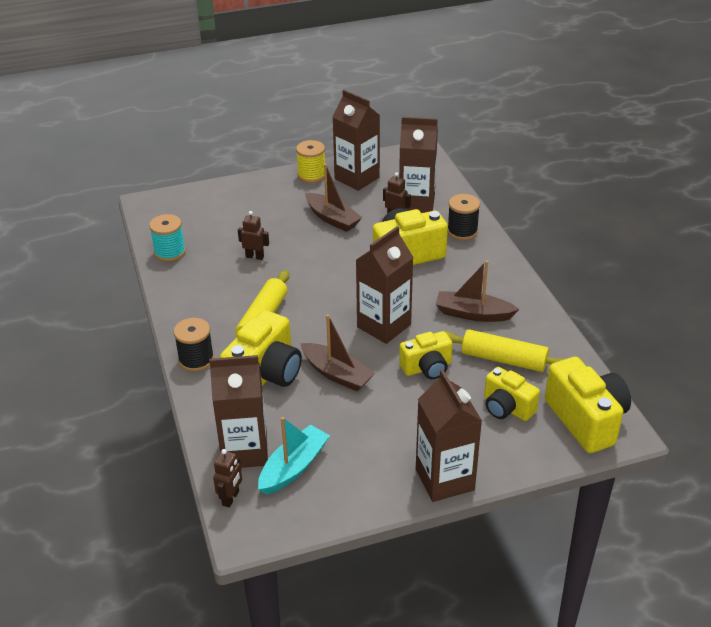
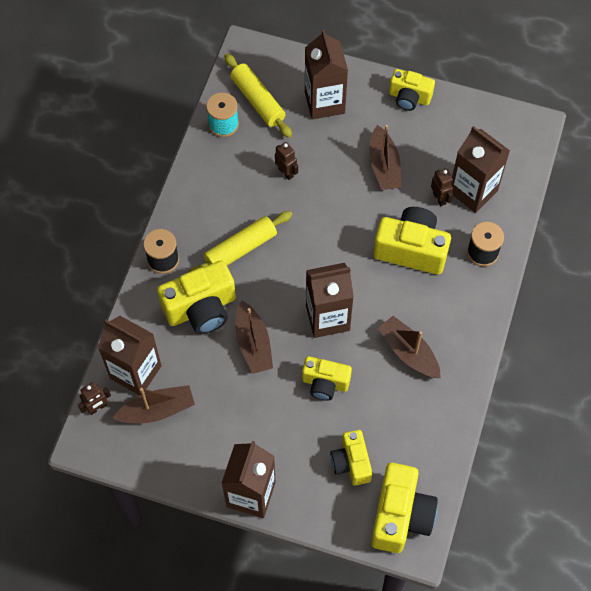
camera: 35 degrees right, 25 degrees up
(293, 467) = (157, 410): turquoise boat -> brown boat
(311, 175) = (409, 97): yellow spool -> yellow camera
(357, 178) = (446, 126): brown carton -> brown carton (324, 102)
(503, 359) = (391, 415): yellow rolling pin -> yellow rolling pin (257, 101)

